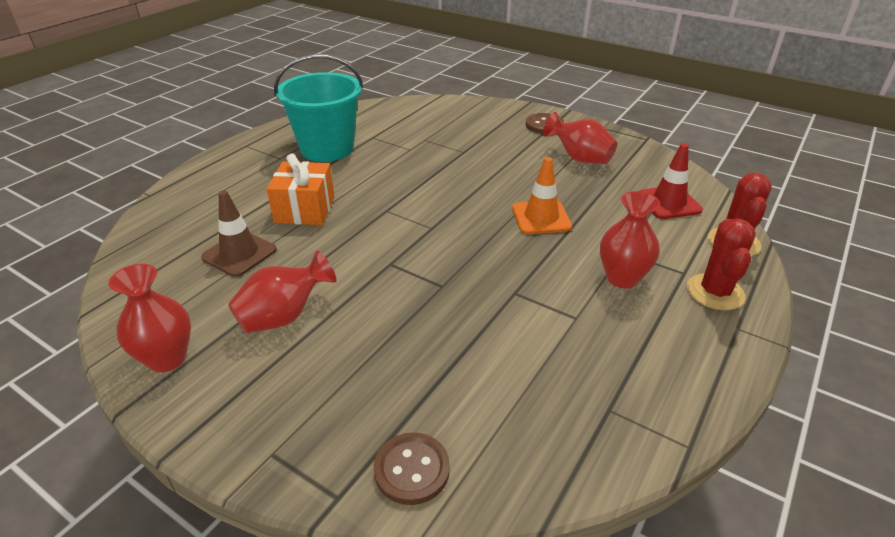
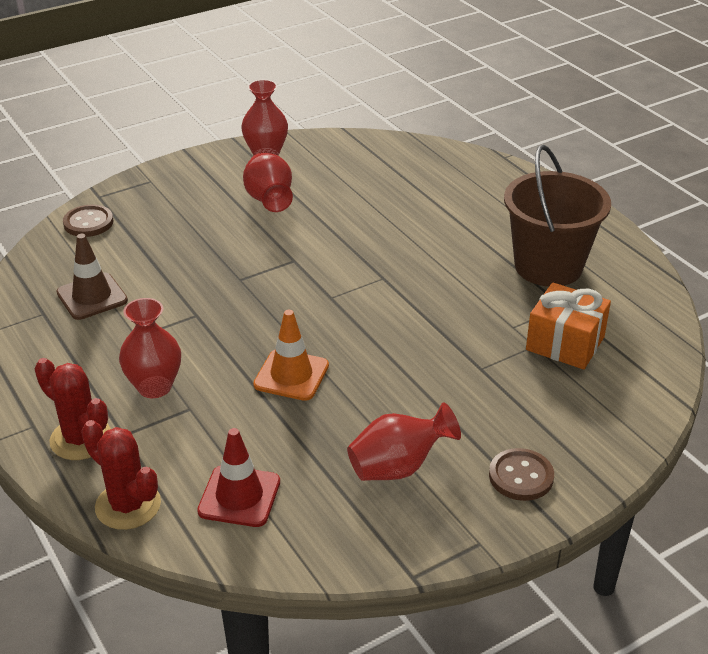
camera: 115 degrees right, 0 degrees up
(239, 254) = (369, 191): brown traffic cone -> brown traffic cone (92, 297)
(305, 209) = (418, 231): orange gift -> orange gift (565, 343)
(327, 148) = (548, 266): turquoise bucket -> brown bucket

